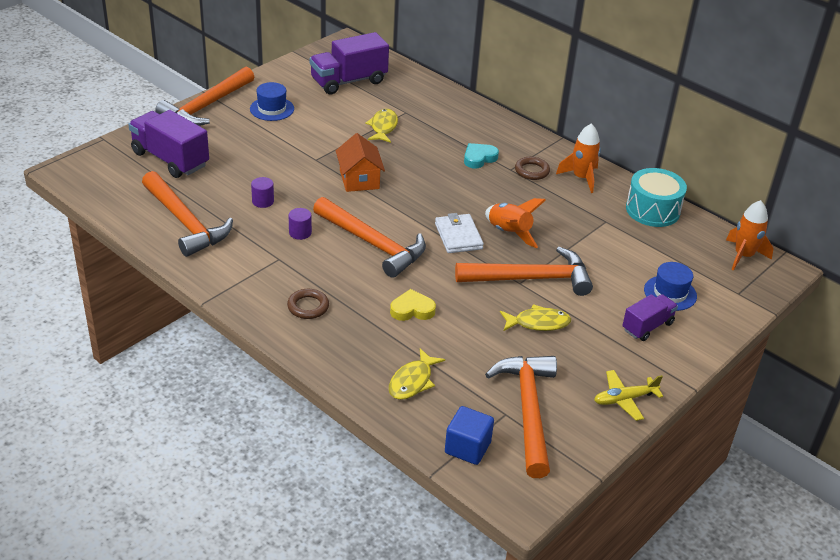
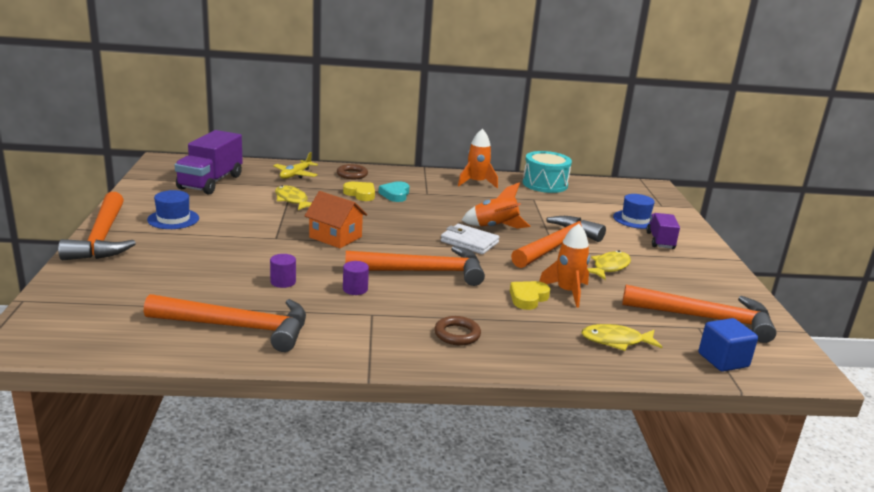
camera: 45 degrees left, 15 degrees down
(170, 159) = (133, 288): purple truck -> none
(412, 381) = (616, 341): yellow fish -> yellow fish turned 105 degrees clockwise
(449, 144) = (360, 194): none -> yellow heart
(528, 411) = (704, 318): orange hammer -> orange hammer turned 150 degrees clockwise
(532, 171) = (441, 189): brown ring -> brown ring (352, 174)
(624, 399) = (728, 283): yellow plane -> yellow plane (295, 175)
(743, 256) = (628, 188): orange rocket -> orange rocket (567, 292)

